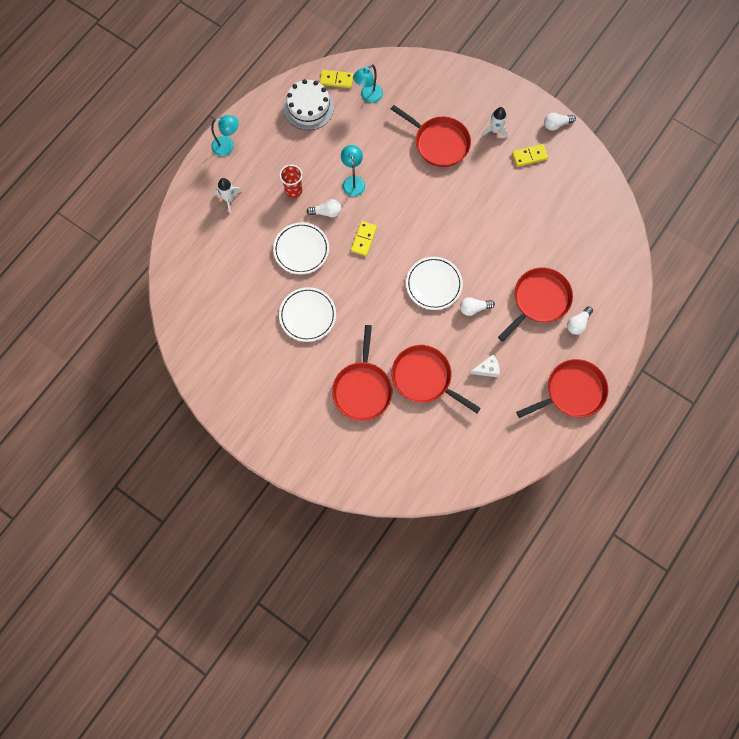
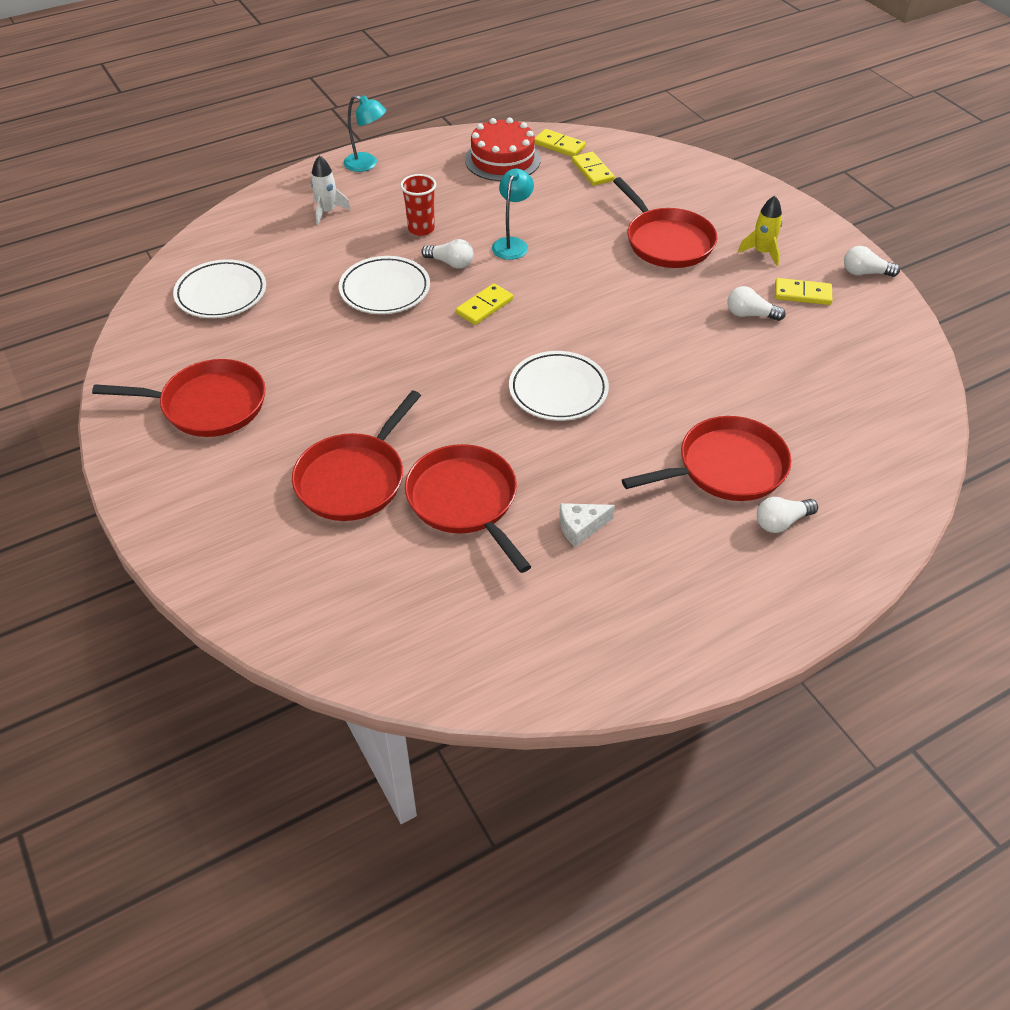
camera: 25 degrees right, 25 degrees down
(307, 315) = (337, 363): white plate -> white plate (221, 294)
(308, 107) = (502, 159): white cake -> red cake
(368, 96) = (592, 171): turquoise lamp -> yellow domino
(474, 308) = (606, 441): white light bulb -> white light bulb (750, 315)
(487, 369) = (581, 527): white cheese -> white cheese turned 150 degrees clockwise
(495, 130) = (762, 252): white rocket -> yellow rocket
(572, 391) = (721, 617): red pan -> red pan (208, 405)

